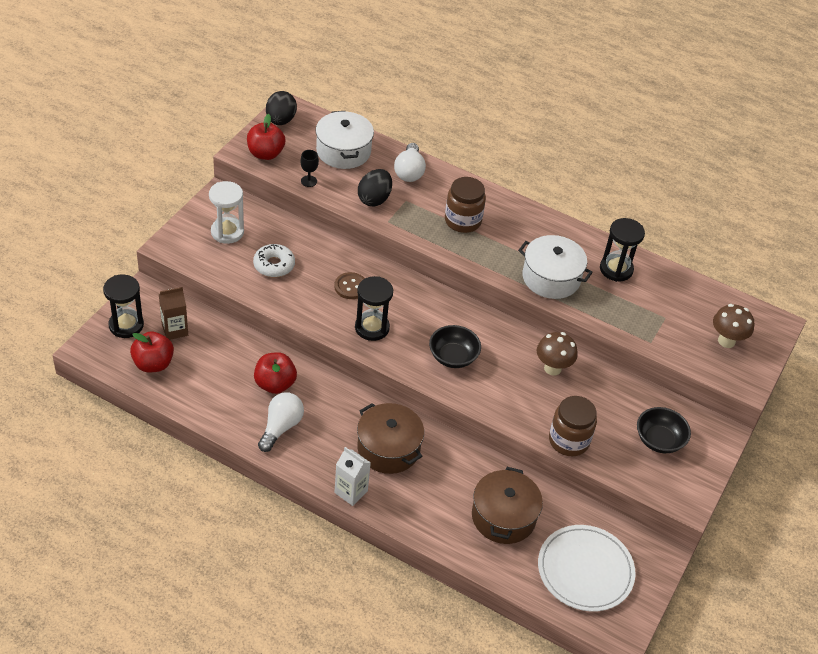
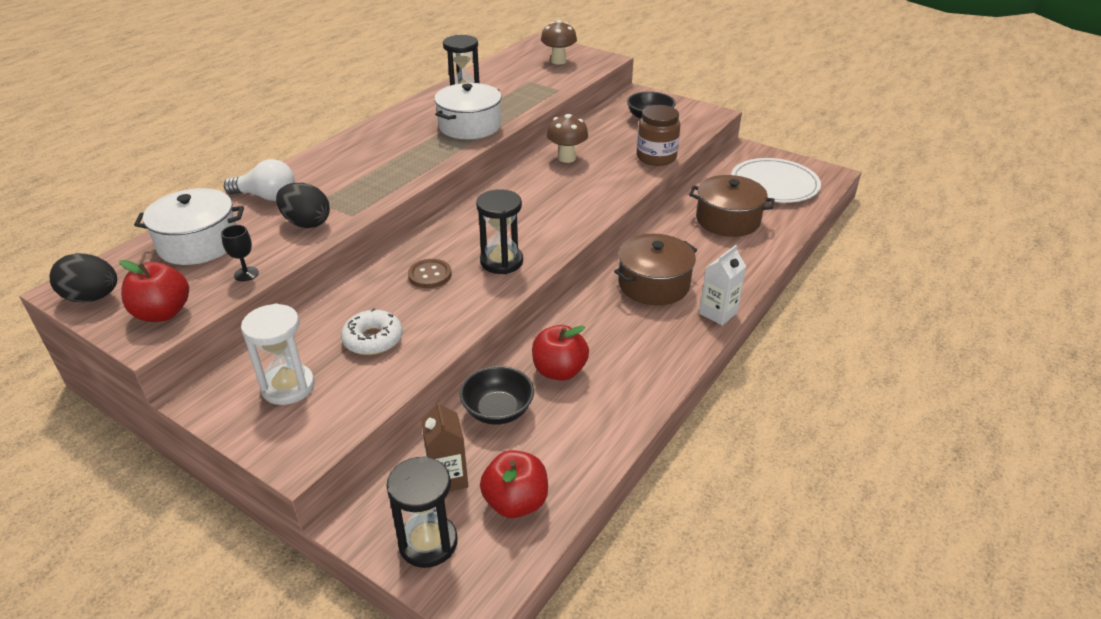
camera: 80 degrees left, 10 degrees down
(281, 427) = (630, 366): white light bulb -> none
(453, 357) = (550, 211): black bowl -> black bowl (498, 410)
(462, 221) = (369, 167): brown jar -> none

